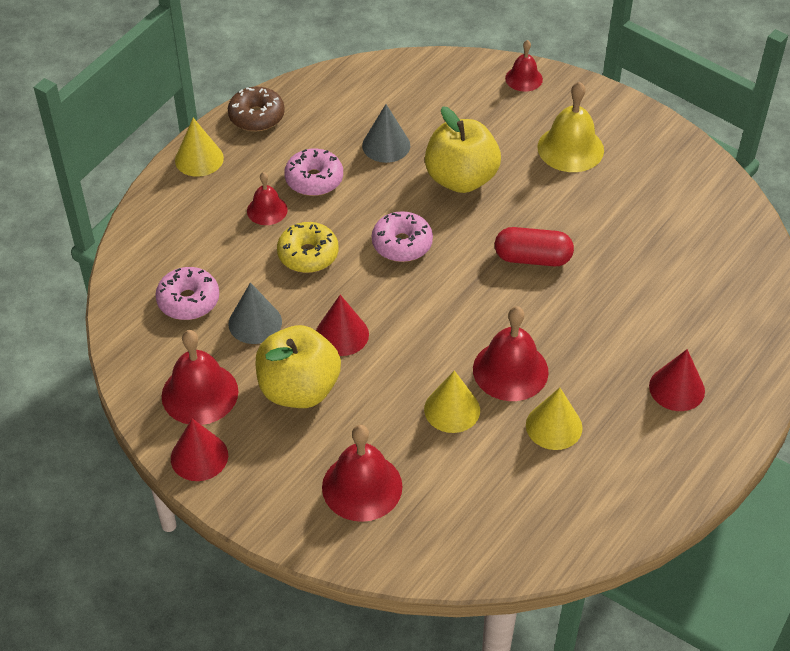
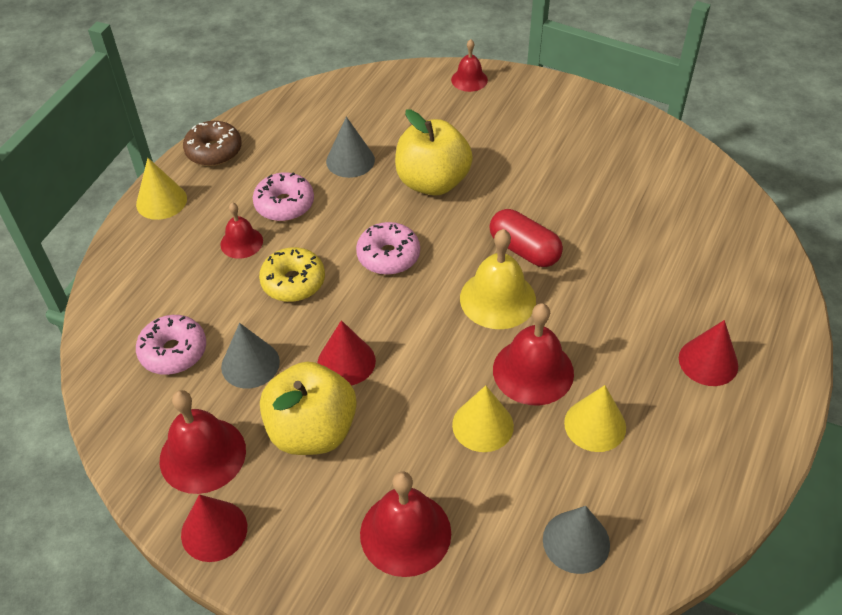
camera: 10 degrees left, 0 degrees up
(508, 519) = (576, 541): none -> grey cone
(532, 258) = (524, 250): red capsule -> red capsule turned 45 degrees clockwise
(570, 148) = (531, 138): yellow bell -> yellow bell (497, 299)

